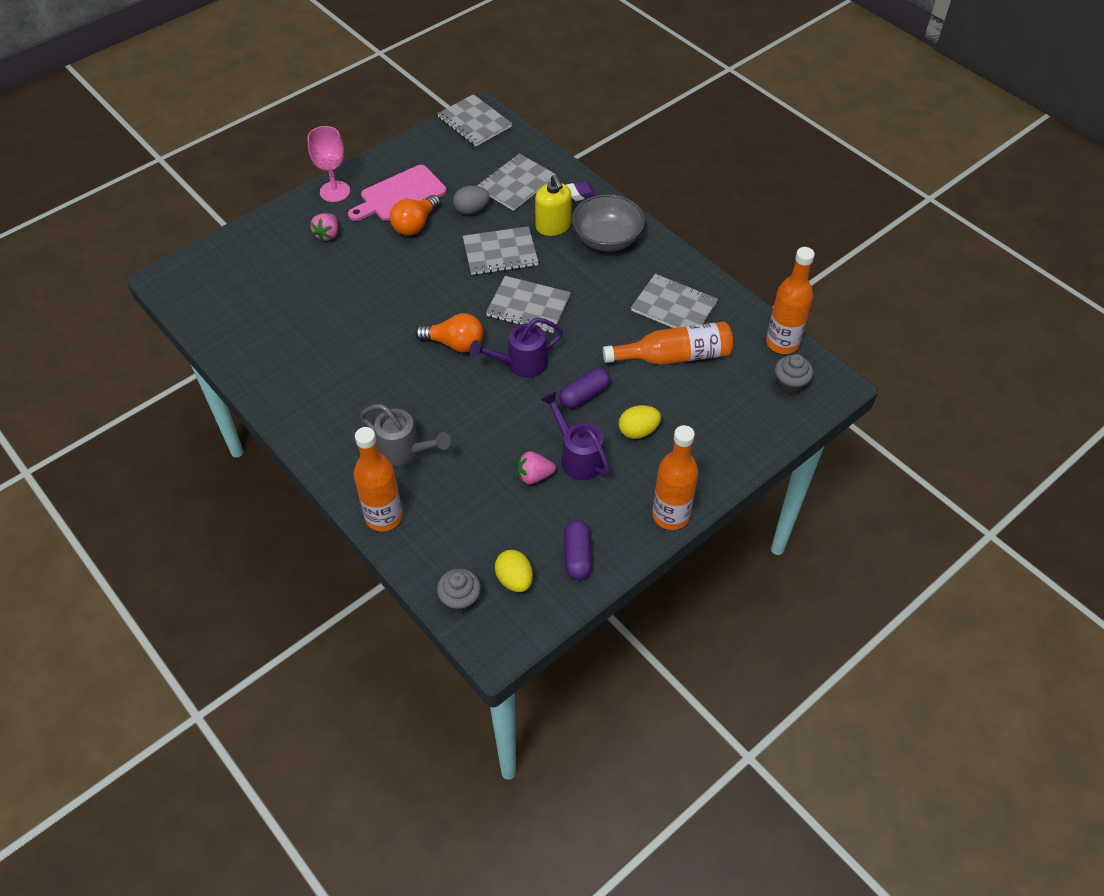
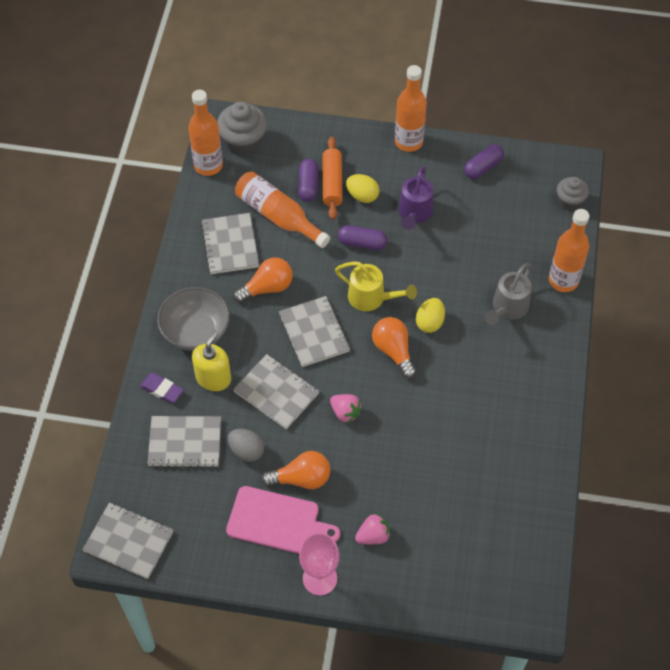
camera: 130 degrees left, 5 degrees up
(405, 450) = (507, 308): grey watering can -> grey watering can turned 135 degrees counterclockwise
(474, 122) = (128, 541): grey notebook -> grey notebook turned 75 degrees counterclockwise
(514, 579) = (530, 185): yellow egg -> yellow egg (430, 322)
(520, 364) = (372, 298): purple watering can -> yellow watering can
(534, 476) = (452, 225): pink strawberry -> pink strawberry (345, 412)
(604, 304) = (267, 288): none -> orange light bulb
(675, 418) = (332, 183): none -> orange rolling pin
(689, 399) = (308, 186): none -> purple capsule
(790, 384) = (243, 142): grey cupcake -> grey cupcake, size x1.60

